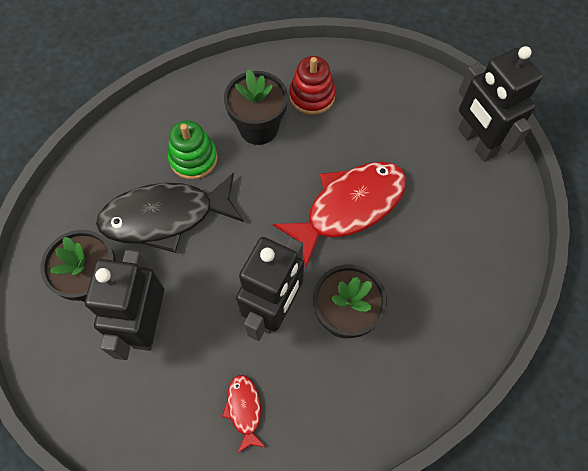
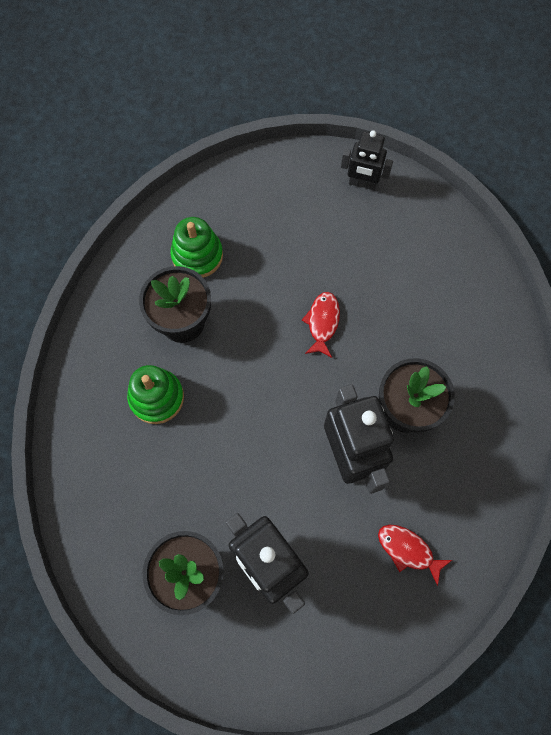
camera: 45 degrees left, 5 degrees up
(165, 216) = (187, 467): black fish -> none
(312, 96) = (197, 255): red stacking toy -> green stacking toy
(349, 207) = (322, 322): red fish -> red fish, size x0.46
(476, 142) = (362, 183): black robot -> black robot, size x0.58

